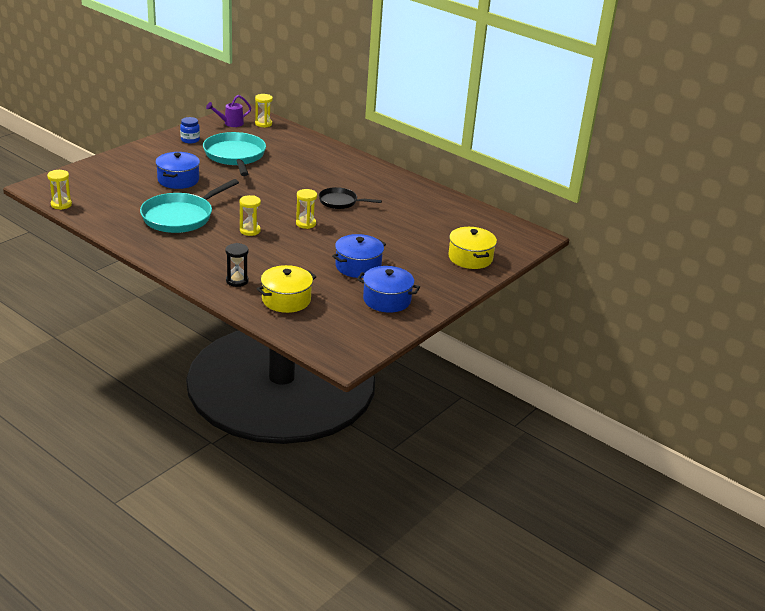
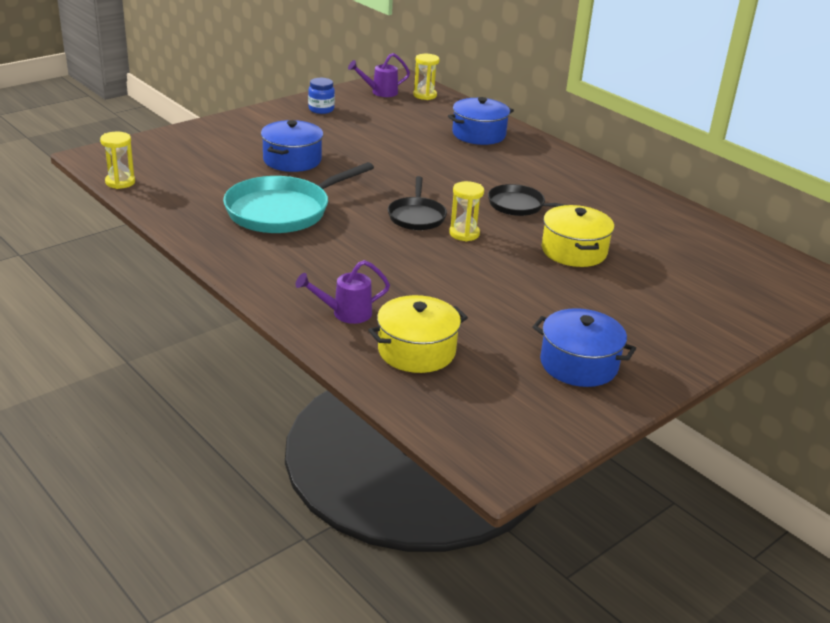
camera: 10 degrees right, 0 degrees up
(235, 156) = (378, 134): turquoise pan -> none
(237, 281) = (345, 313): black hourglass -> purple watering can
(250, 230) = (379, 238): yellow hourglass -> none
(272, 214) = (416, 216): none -> black pan
(358, 266) = (537, 305): blue pot -> blue pot (479, 134)
(470, 258) = (716, 305): yellow pot -> yellow pot (574, 251)

